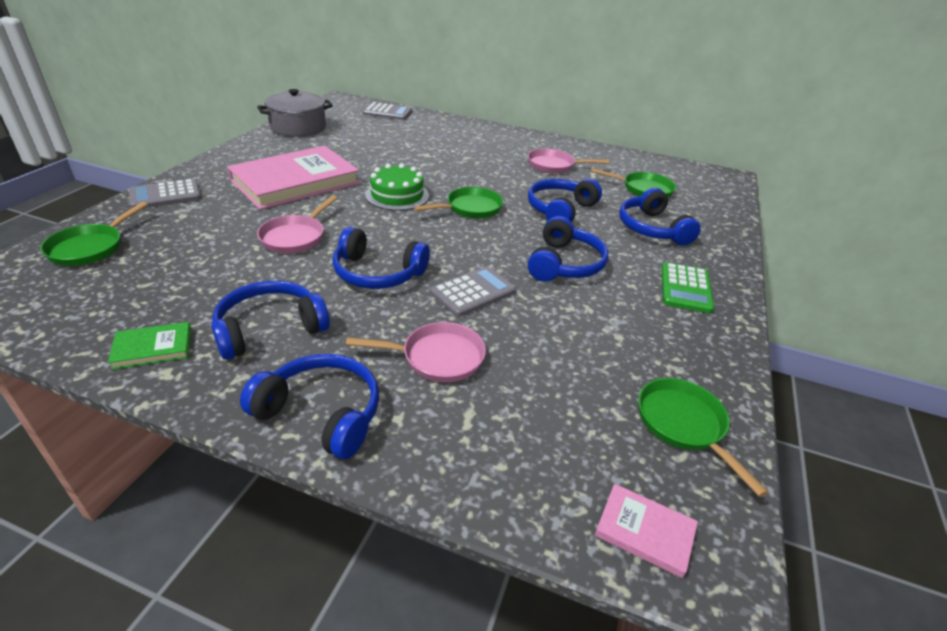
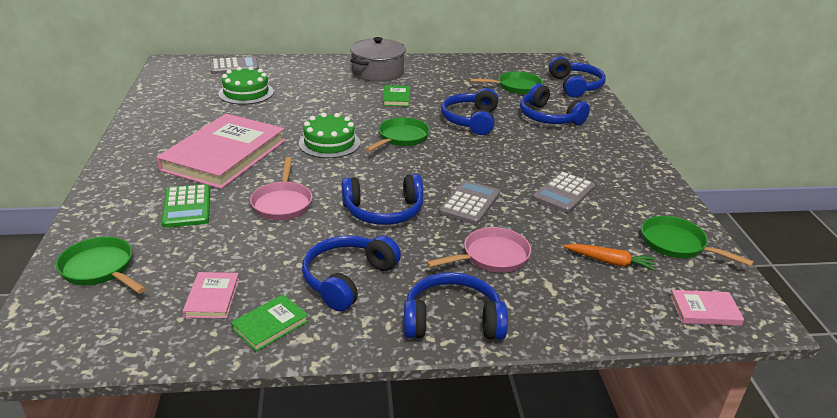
camera: 25 degrees left, 5 degrees down
(90, 248) = (100, 269): green pan -> green pan turned 135 degrees clockwise
(139, 303) = (212, 297): none -> pink book
(165, 195) = (111, 202): grey calculator -> grey calculator (563, 193)
(298, 127) = (162, 102): grey pot -> grey pot (377, 72)
(373, 135) = (246, 93): none -> green cake
(505, 171) = (396, 98): none -> green book
(554, 166) = (431, 83): pink pan -> none
(564, 264) = (513, 162): blue headphones -> blue headphones (575, 86)
(572, 415) = (610, 262): none -> orange carrot
(685, 288) = (606, 156): green calculator -> green calculator (187, 207)

